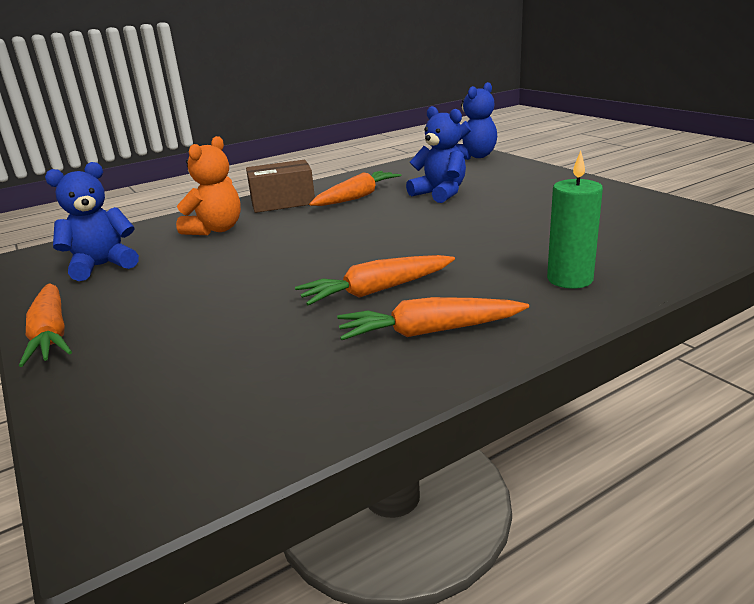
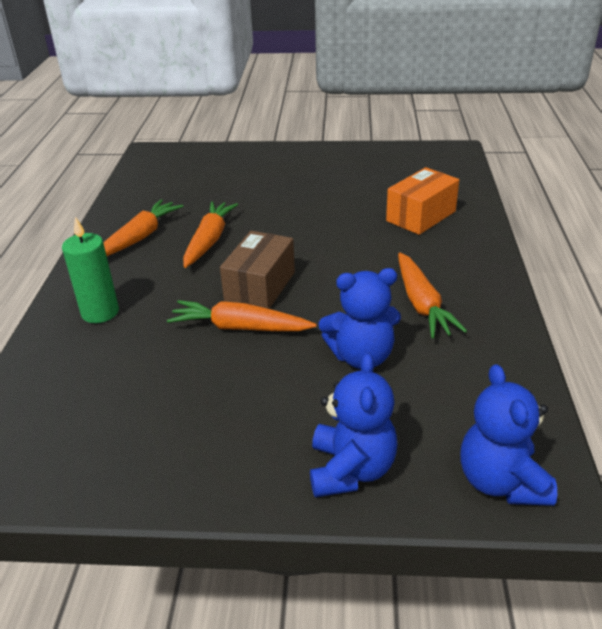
camera: 125 degrees right, 10 degrees up
(51, 334) = (309, 150): orange carrot -> orange carrot (240, 327)
(102, 266) = (398, 170): blue teddy bear -> blue teddy bear (351, 469)
(216, 229) = (421, 216): orange teddy bear -> orange box
(283, 202) = (460, 261): brown box -> brown box (260, 287)

